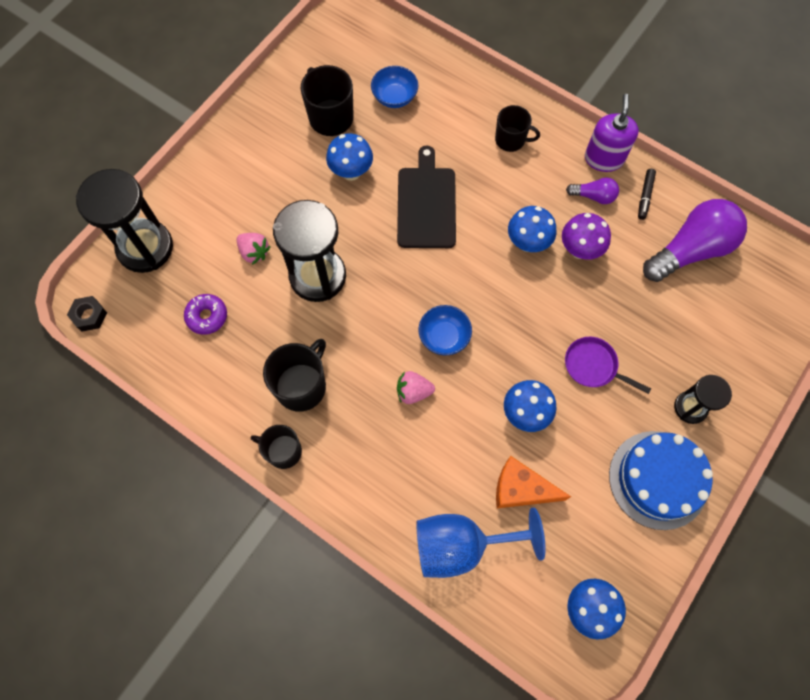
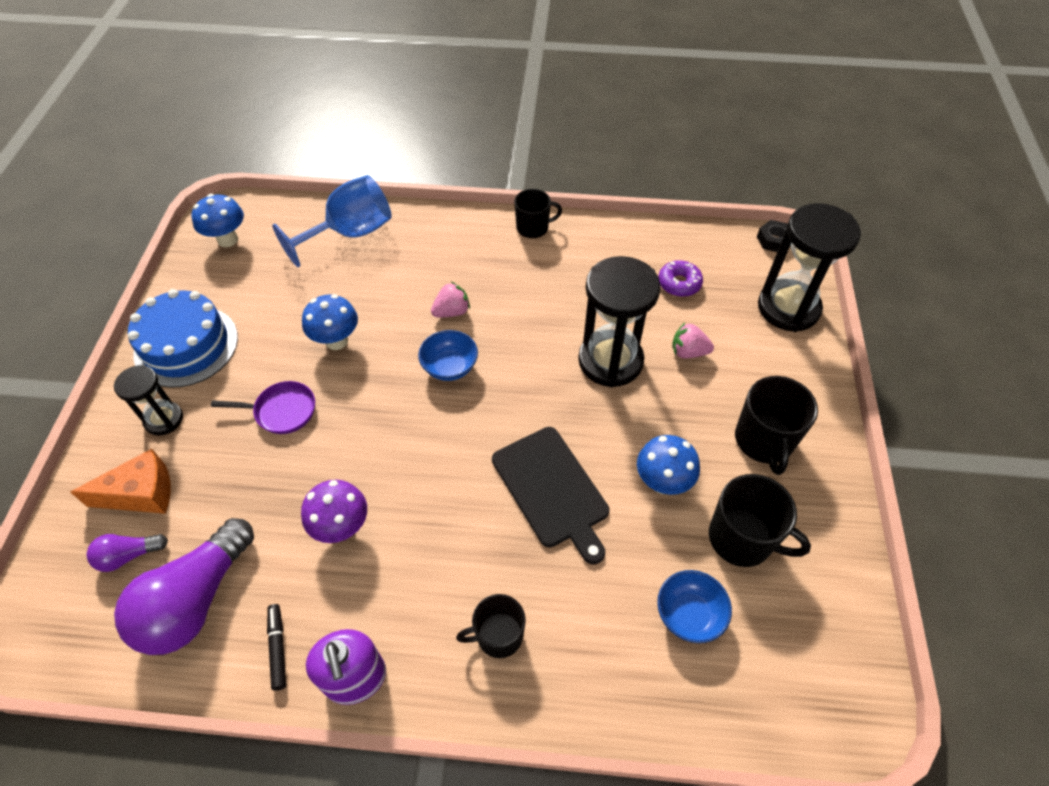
camera: 150 degrees right, 15 degrees down
(301, 386) = (553, 273): black mug -> black mug (764, 441)
(521, 489) = (316, 286): orange cheese -> orange cheese (141, 493)
(527, 243) = (409, 504): blue mushroom -> none
(593, 196) = (349, 610): purple light bulb -> purple light bulb (128, 555)

